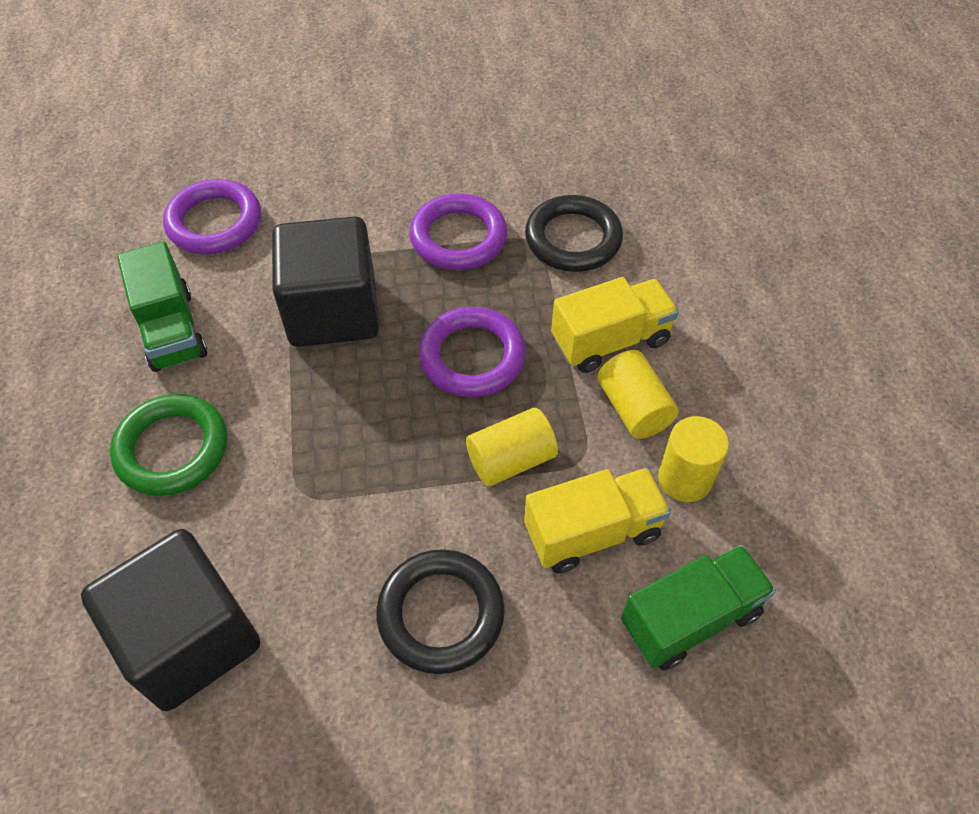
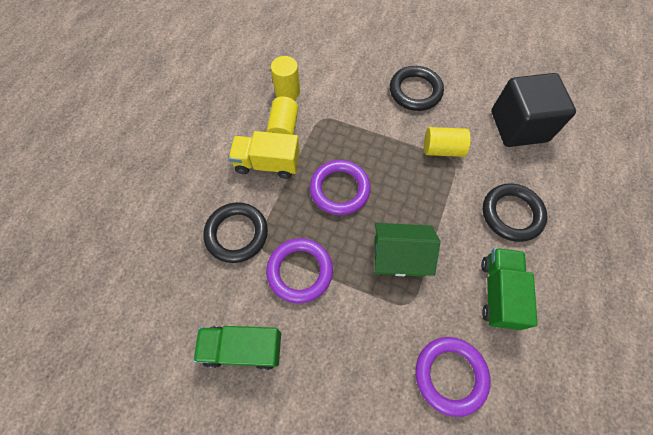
camera: 150 degrees left, 10 degrees up
(172, 449) = (511, 214): green ring -> black ring
(333, 311) = (399, 256): black cube -> green house
(511, 460) = (353, 132): yellow cylinder -> yellow cylinder (442, 149)
(592, 532) = (339, 91): yellow truck -> none
(690, 618) = (325, 51): green truck -> green truck (243, 348)

